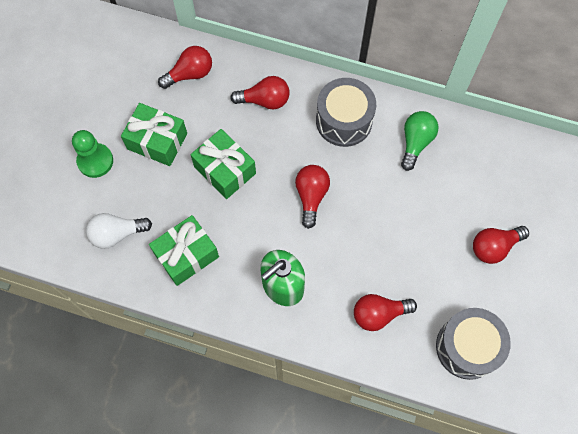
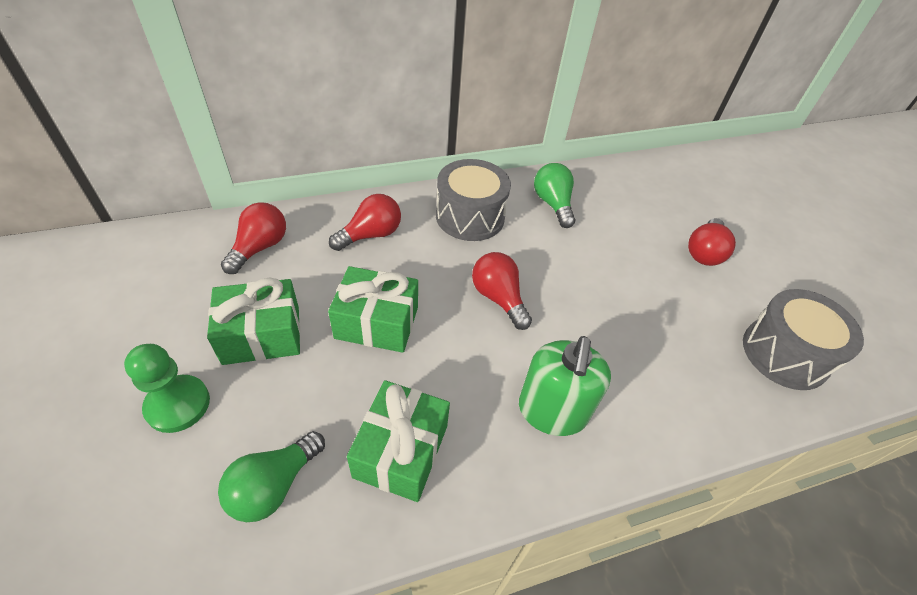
camera: 40 degrees left, 20 degrees down
(117, 234) = (274, 486): white light bulb -> green light bulb
(379, 314) = (678, 375): red light bulb -> none

